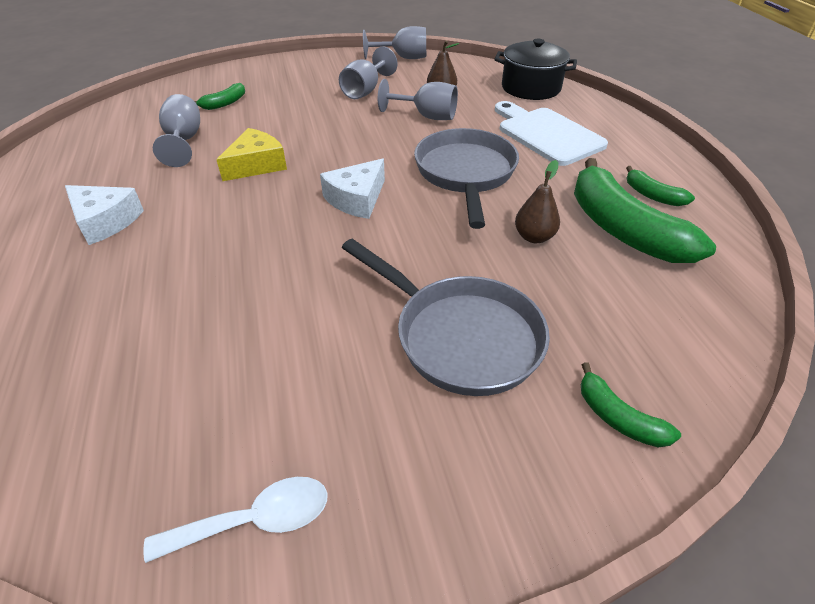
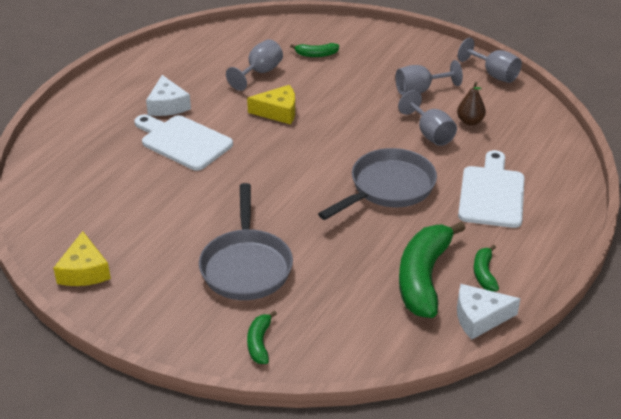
camera: 45 degrees right, 5 degrees down
(180, 248) = (183, 141): none -> white cutting board
(255, 520) = (84, 271): white spoon -> yellow cheese
(357, 199) = (301, 166): white cheese -> white cheese (479, 318)
(531, 88) = (550, 152): black pot -> none
(534, 237) = (363, 248): brown pear -> none

